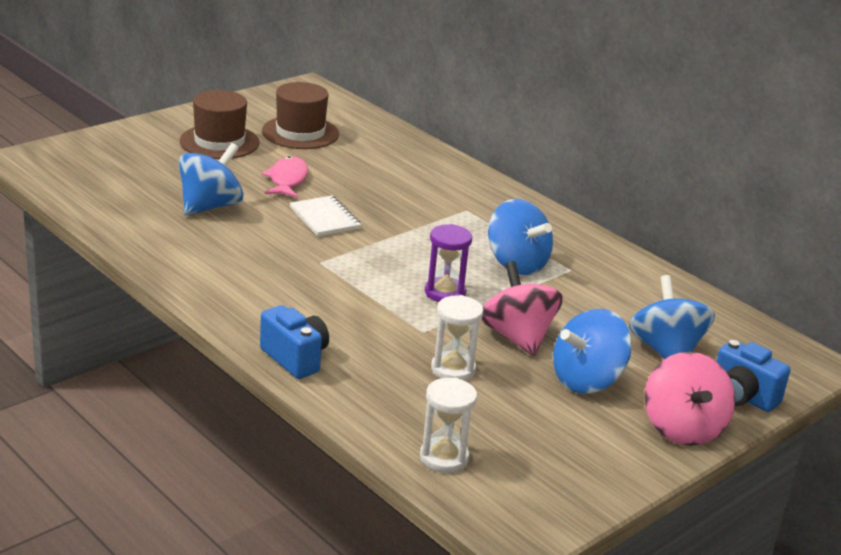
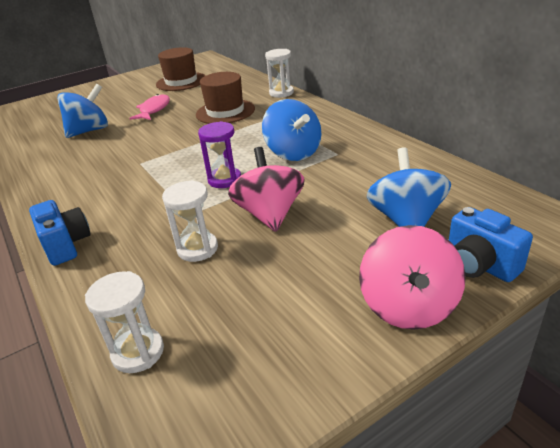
camera: 15 degrees right, 5 degrees up
(219, 142) = (125, 92): brown hat -> brown hat (225, 112)
(324, 218) = (163, 132): white notebook -> none
(464, 171) = (281, 93): none -> white hourglass
(587, 380) = (320, 254): blue spinning top -> none

